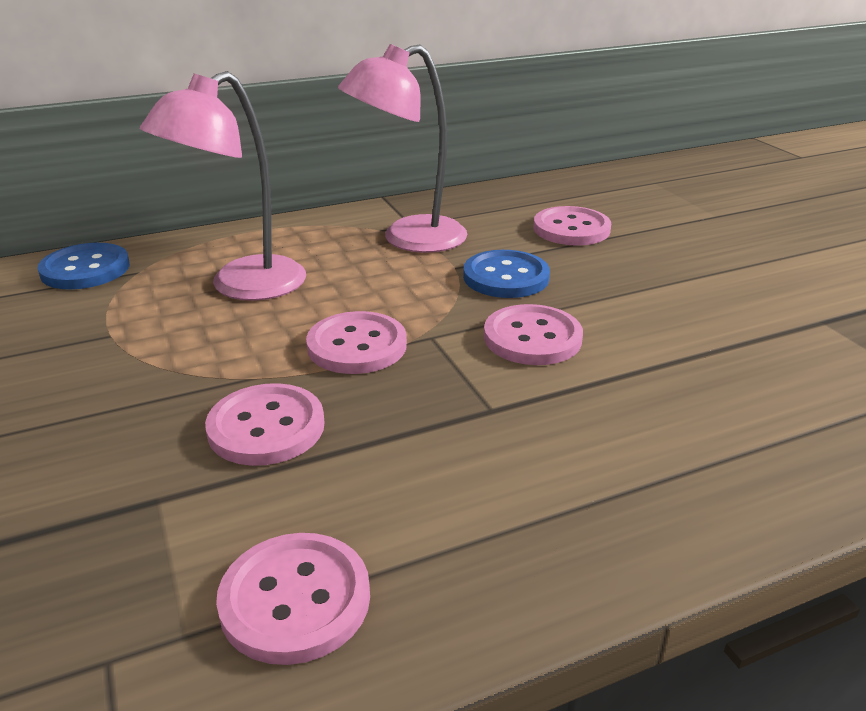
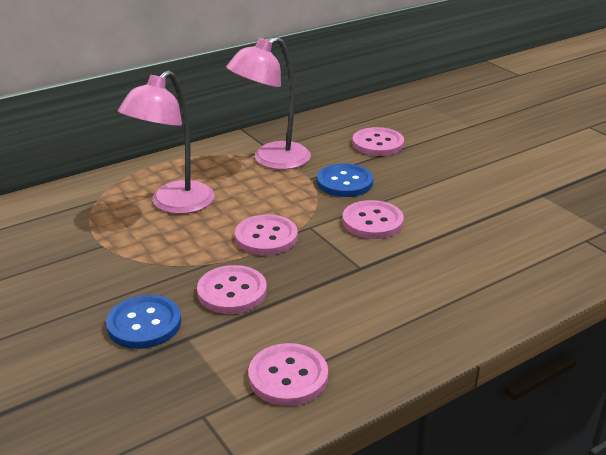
camera: 10 degrees left, 0 degrees up
(85, 269) = (58, 201): blue button -> blue button (144, 324)

